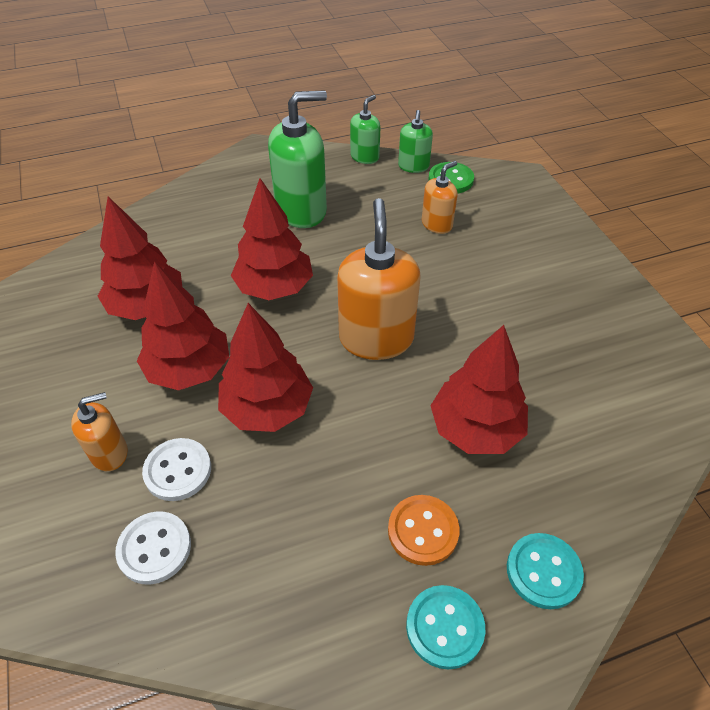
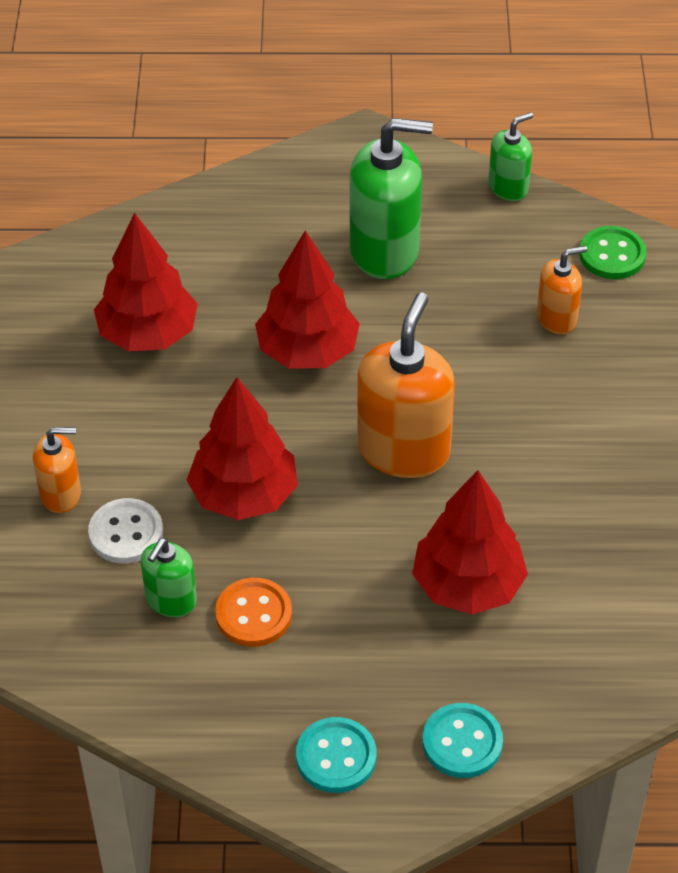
camera: 20 degrees right, 0 degrees up
(154, 548) = (80, 601): white button -> none
(189, 369) = (172, 426): red tree -> none
(413, 166) = (570, 220): green soap dispenser -> green soap dispenser (171, 600)
(423, 531) = (356, 668): orange button -> orange button (253, 614)

